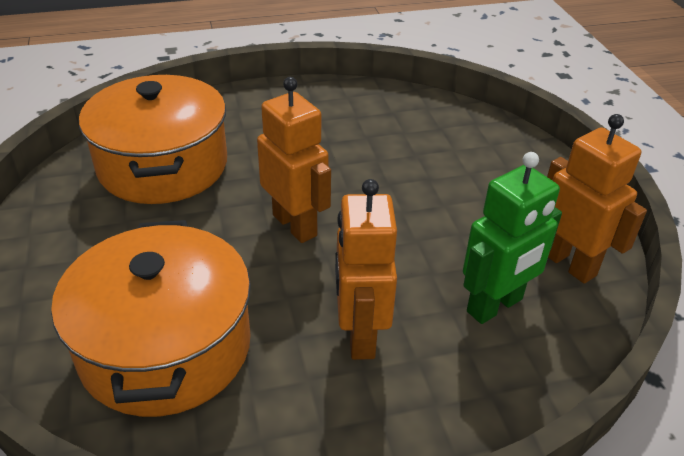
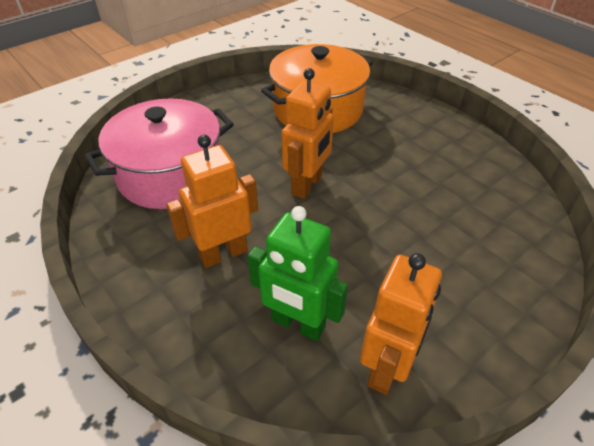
camera: 65 degrees right, 5 degrees up
(165, 347) = (170, 174): orange pot -> pink pot

